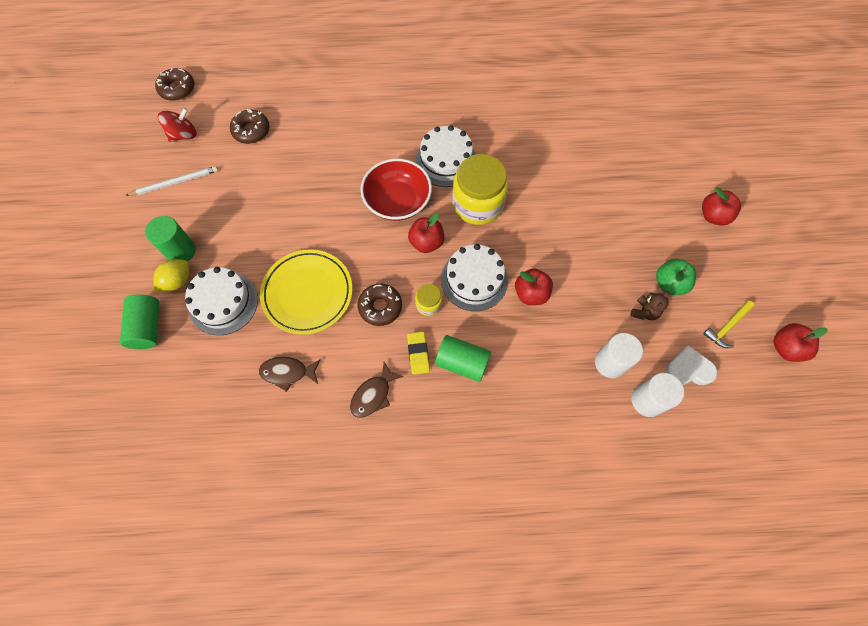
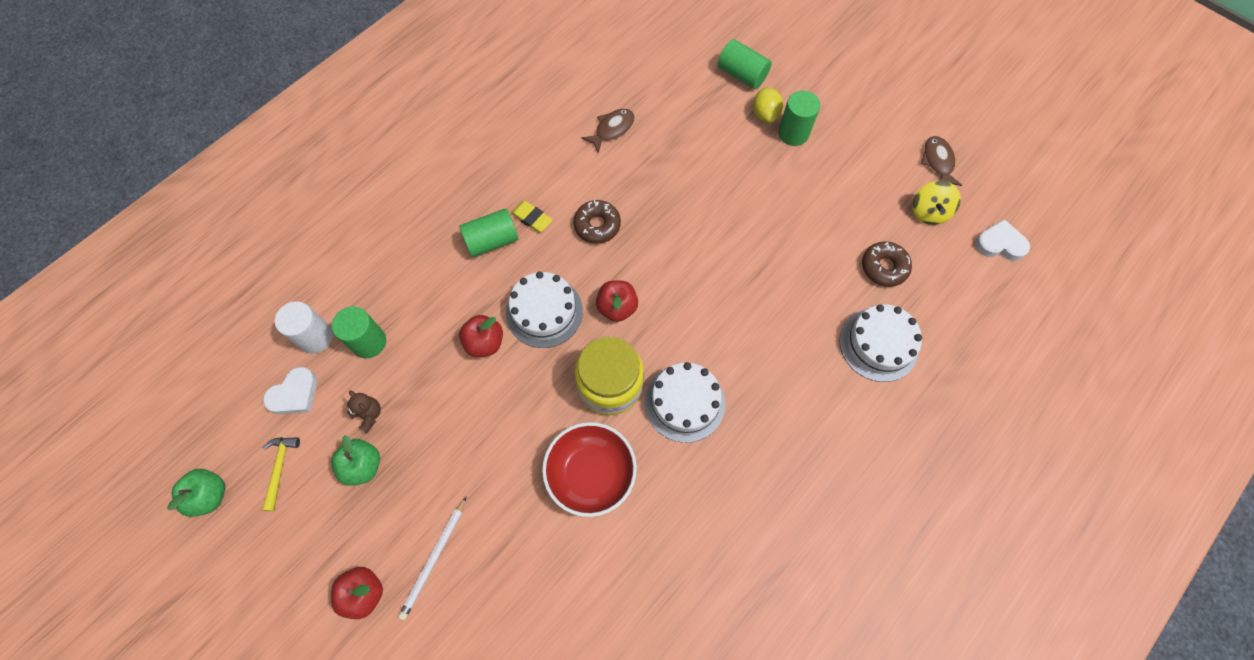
camera: 135 degrees right, 0 degrees up
(175, 182) = (873, 172): white pencil -> white pencil (434, 559)
(177, 89) = (999, 244): brown donut -> white heart
(183, 135) = (929, 212): red spinning top -> yellow spinning top
(223, 303) = (714, 130): white cake -> white cake (878, 344)
(307, 293) = (663, 187): yellow plate -> none
(373, 395) = (536, 166): brown fish -> brown fish (938, 162)
(397, 201) = (682, 321): red bowl -> red bowl (591, 473)
(428, 304) = (561, 260): yellow jar -> none
(610, 363) = (369, 342): white cylinder -> green cylinder
(644, 312) = (369, 415): brown teddy bear -> brown teddy bear turned 150 degrees clockwise
(785, 348) = (210, 495): red apple -> green apple

